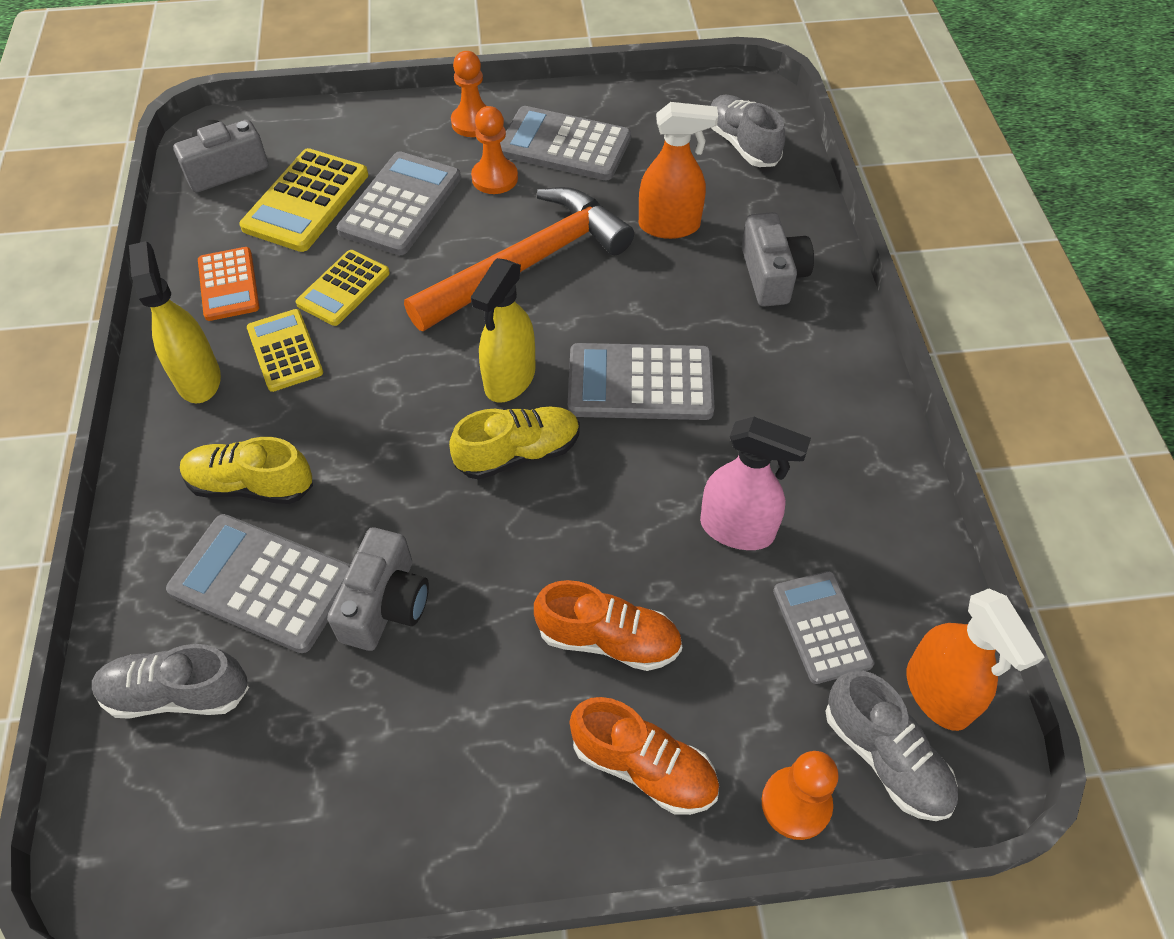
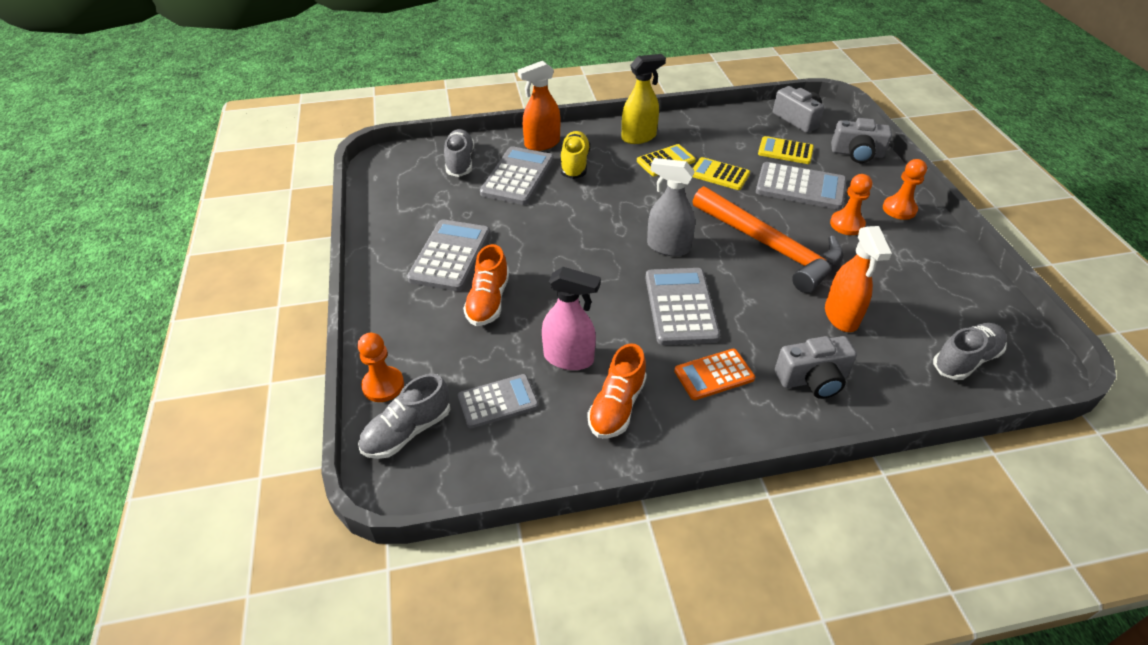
camera: 85 degrees right, 10 degrees down
(228, 284) = (707, 135): orange calculator -> orange calculator (714, 375)
(306, 201) = (785, 151): yellow calculator -> yellow calculator, size x0.65
(385, 604) = (508, 217): grey camera -> grey camera (857, 154)
(509, 379) = (668, 247): yellow spray bottle -> grey spray bottle
(518, 453) = (612, 255): yellow shoe -> none
(564, 145) = (901, 255): grey calculator -> grey calculator (450, 256)
(643, 766) = (411, 319): orange shoe -> orange shoe (617, 406)
(737, 529) = (569, 358): pink spray bottle -> pink spray bottle turned 90 degrees counterclockwise
(938, 693) = (449, 464): orange spray bottle -> orange spray bottle (542, 144)

